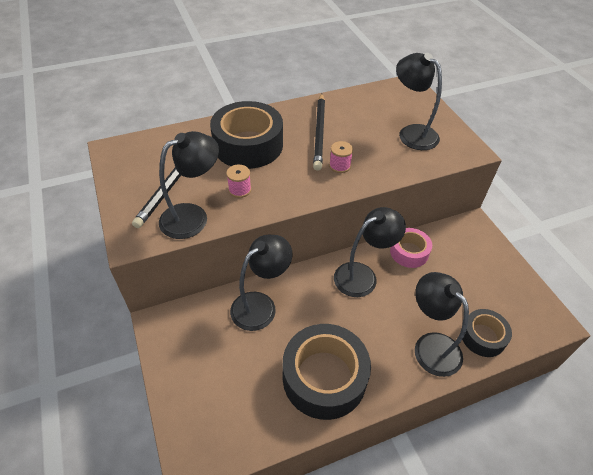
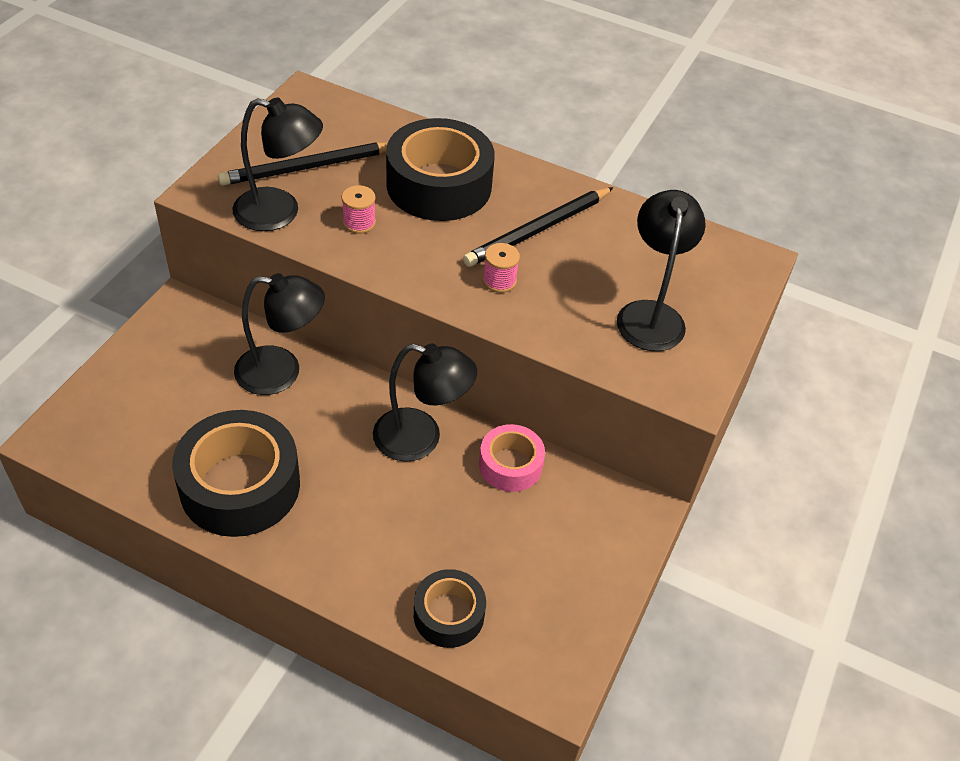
camera: 45 degrees right, 0 degrees up
(430, 345) = (380, 564): black lamp -> none

